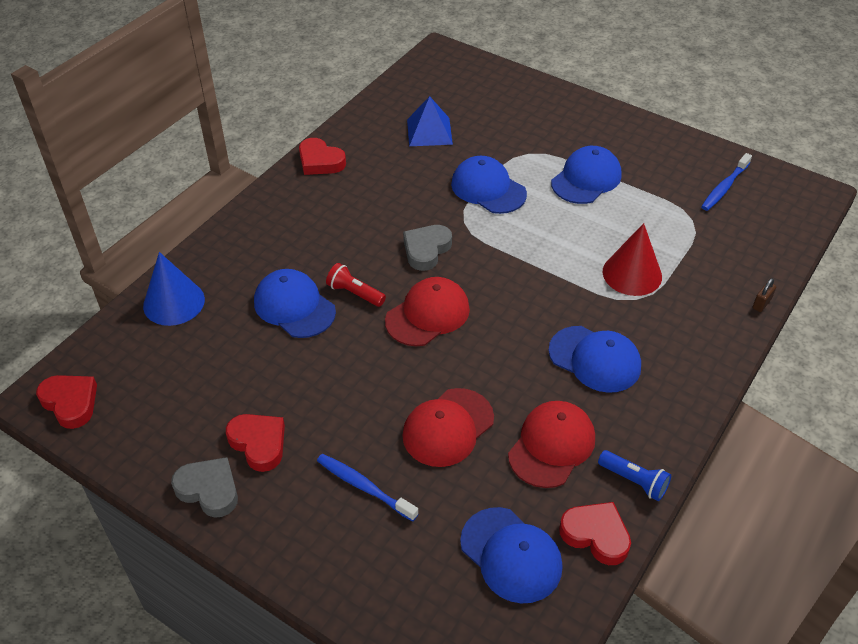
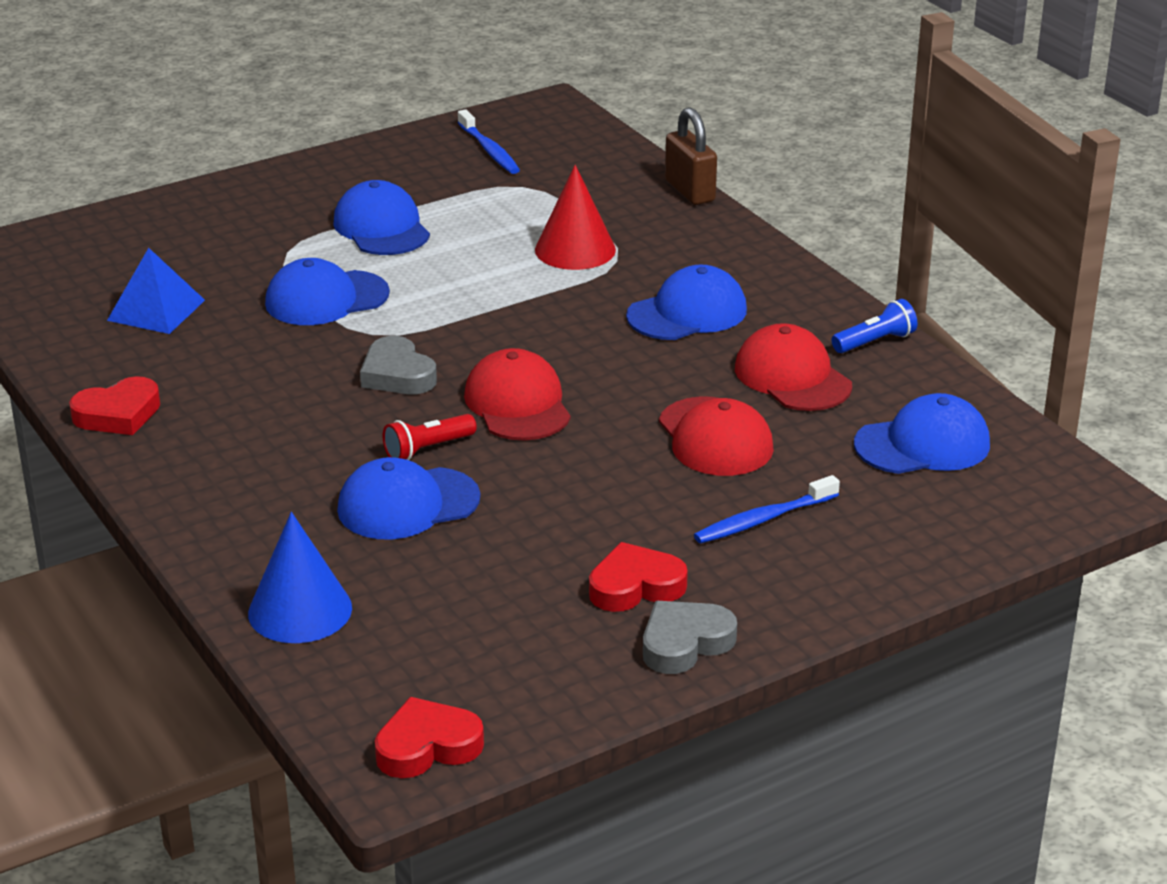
camera: 65 degrees left, 15 degrees down
(596, 535) = (929, 385): red heart -> none
(761, 304) = (689, 191): brown padlock -> brown padlock, size x2.06

